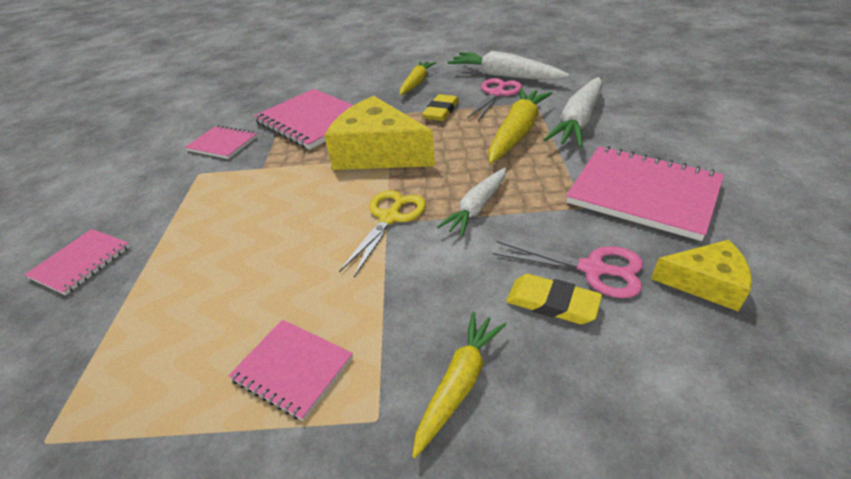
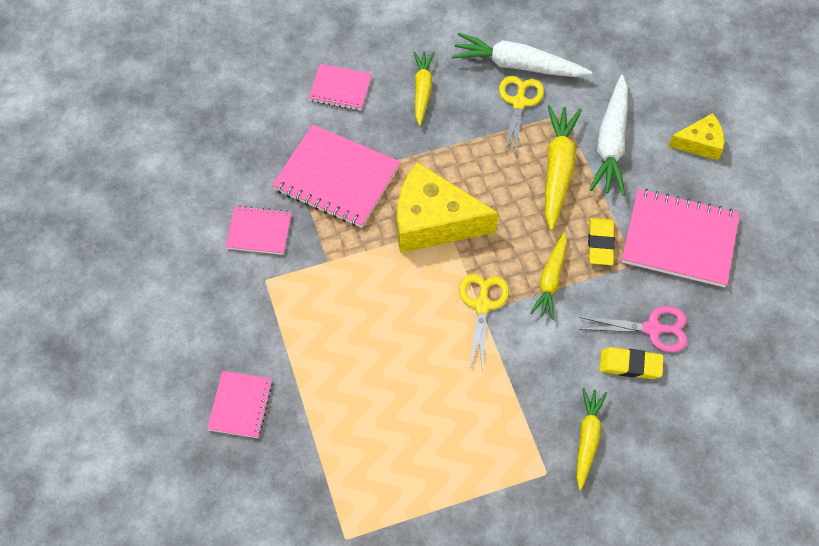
camera: 20 degrees left, 20 degrees up
(293, 369) = (476, 454): pink notebook -> pink notebook (340, 88)
(441, 111) = (470, 143): yellow eraser -> yellow eraser (600, 243)
(477, 207) = (550, 280): white carrot -> yellow carrot
(496, 94) = (519, 102): pink scissors -> yellow scissors
(705, 283) = (727, 326): yellow cheese -> yellow cheese (700, 143)

